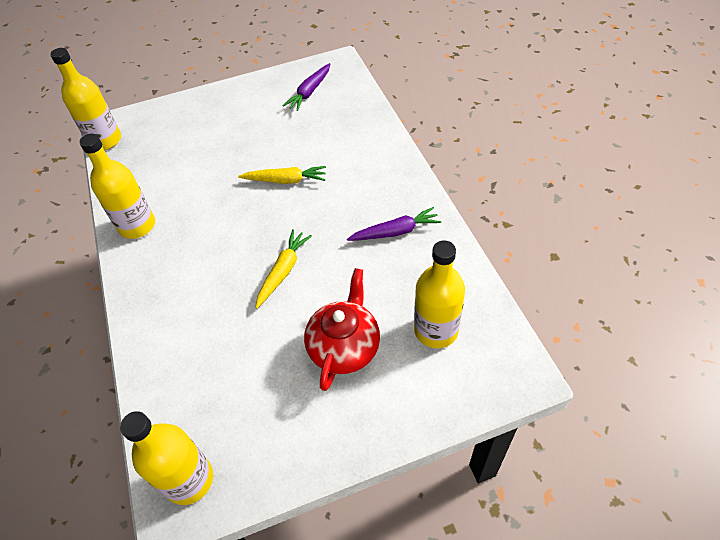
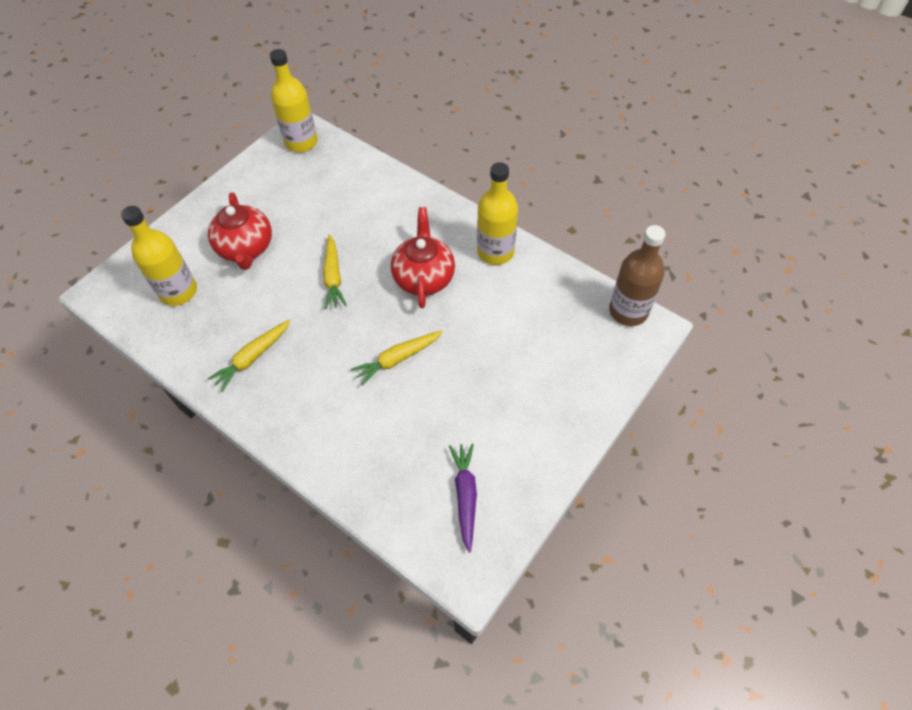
camera: 145 degrees right, 5 degrees up
(105, 140) = (628, 311): yellow bottle -> brown bottle
(211, 232) = (424, 277): none -> red teapot
(395, 232) = (252, 358): purple carrot -> yellow carrot

